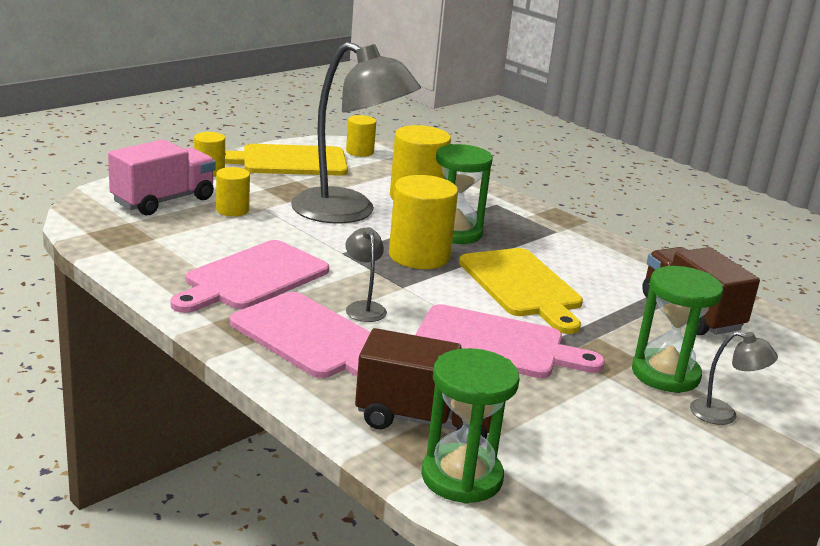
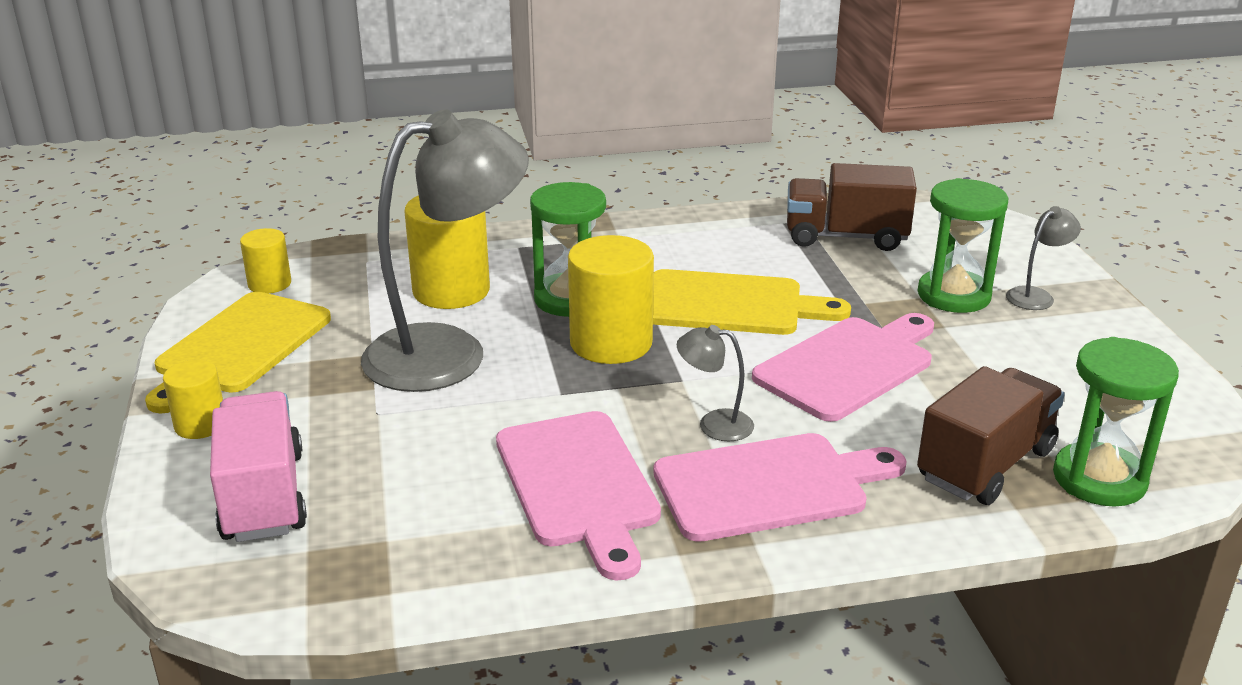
camera: 55 degrees left, 5 degrees up
(232, 210) = (355, 442): yellow cylinder -> none

